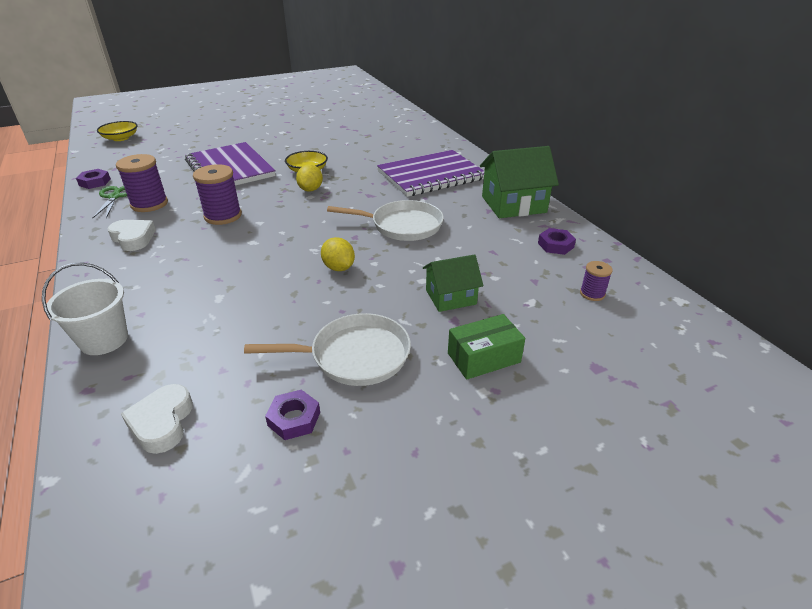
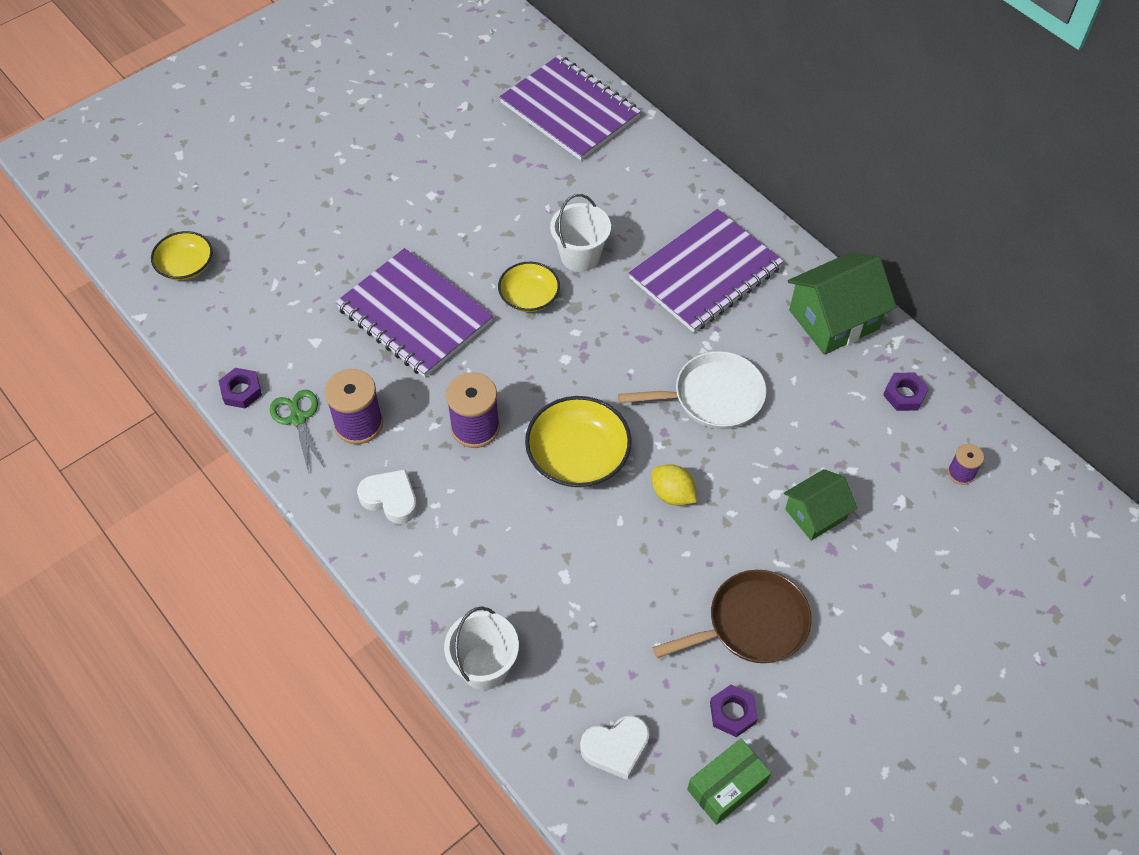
camera: 15 degrees left, 20 degrees up
(162, 422) = (616, 748): white heart -> white heart turned 90 degrees counterclockwise
(282, 238) = (578, 456): none -> yellow bowl
(311, 189) = (558, 342): yellow lemon -> none
(352, 160) = (580, 256): none -> white bucket
(354, 356) = (752, 624): white pan -> brown pan
(385, 115) = (570, 110): none -> purple notebook
(483, 357) = (876, 594): green box -> green box (726, 786)

